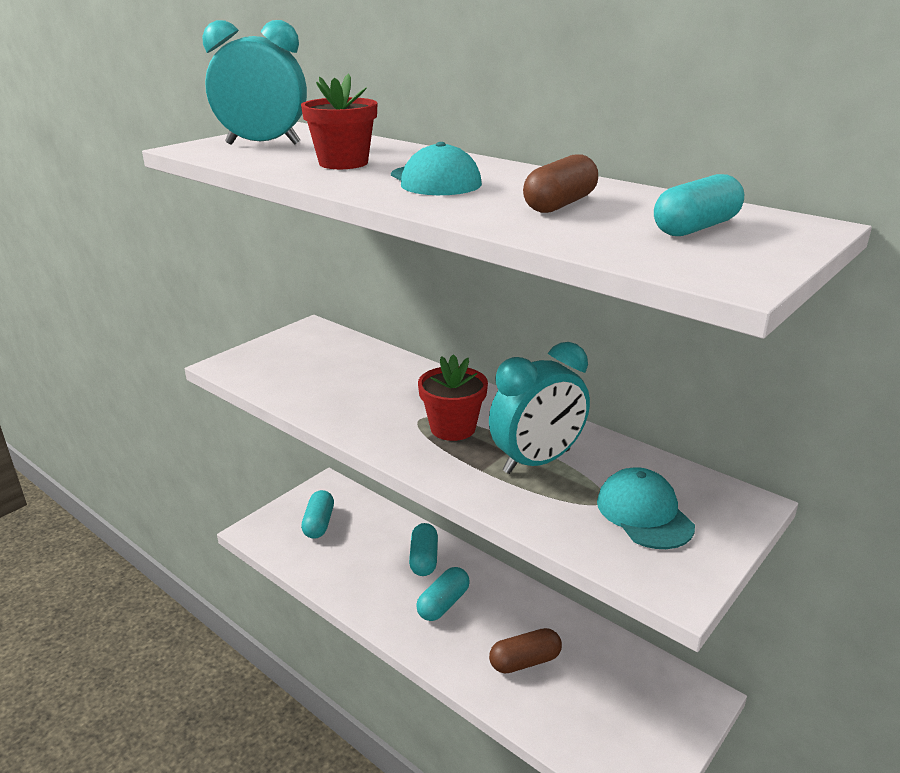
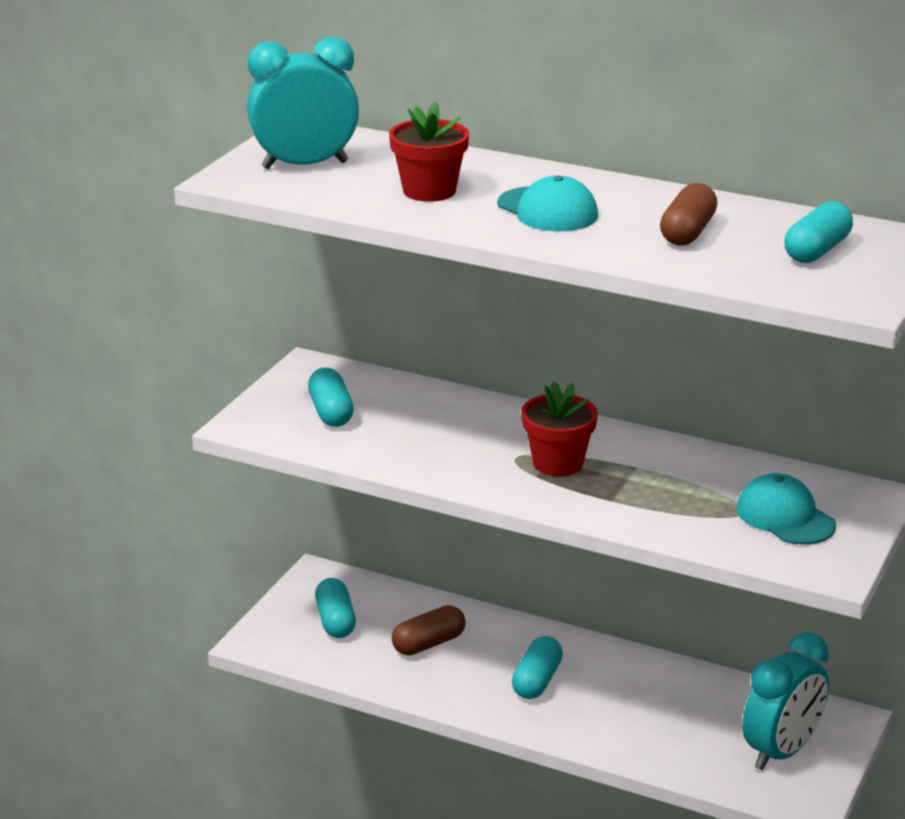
camera: 15 degrees left, 0 degrees up
(423, 559) = (490, 640): turquoise capsule -> turquoise capsule (330, 412)
(525, 661) = (653, 720): brown capsule -> brown capsule (428, 644)
(537, 461) = (662, 484): turquoise clock -> turquoise clock (781, 752)

